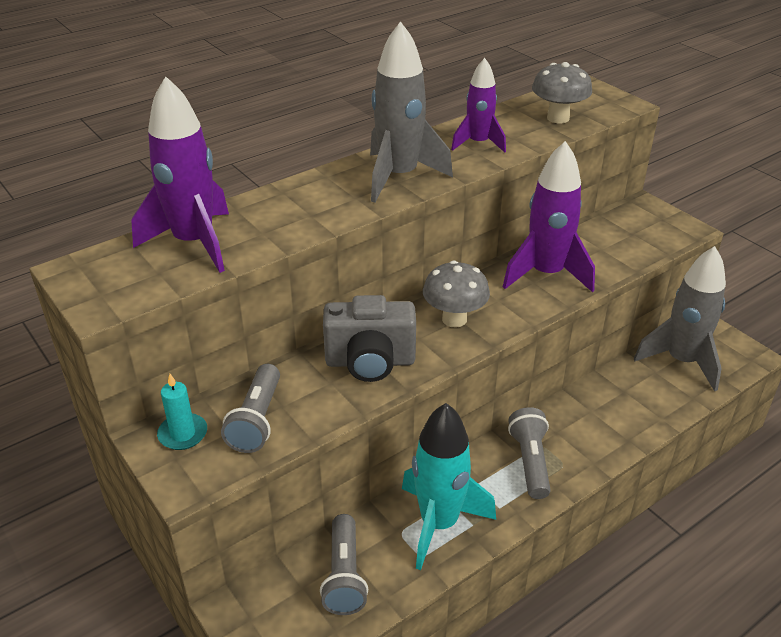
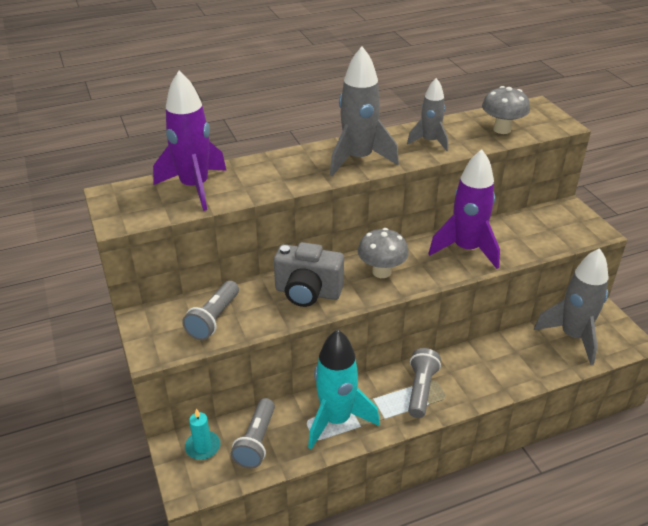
camera: 15 degrees right, 0 degrees up
(183, 434) = (162, 319): turquoise candle -> turquoise candle (203, 447)
(478, 143) = (429, 142): purple rocket -> grey rocket

